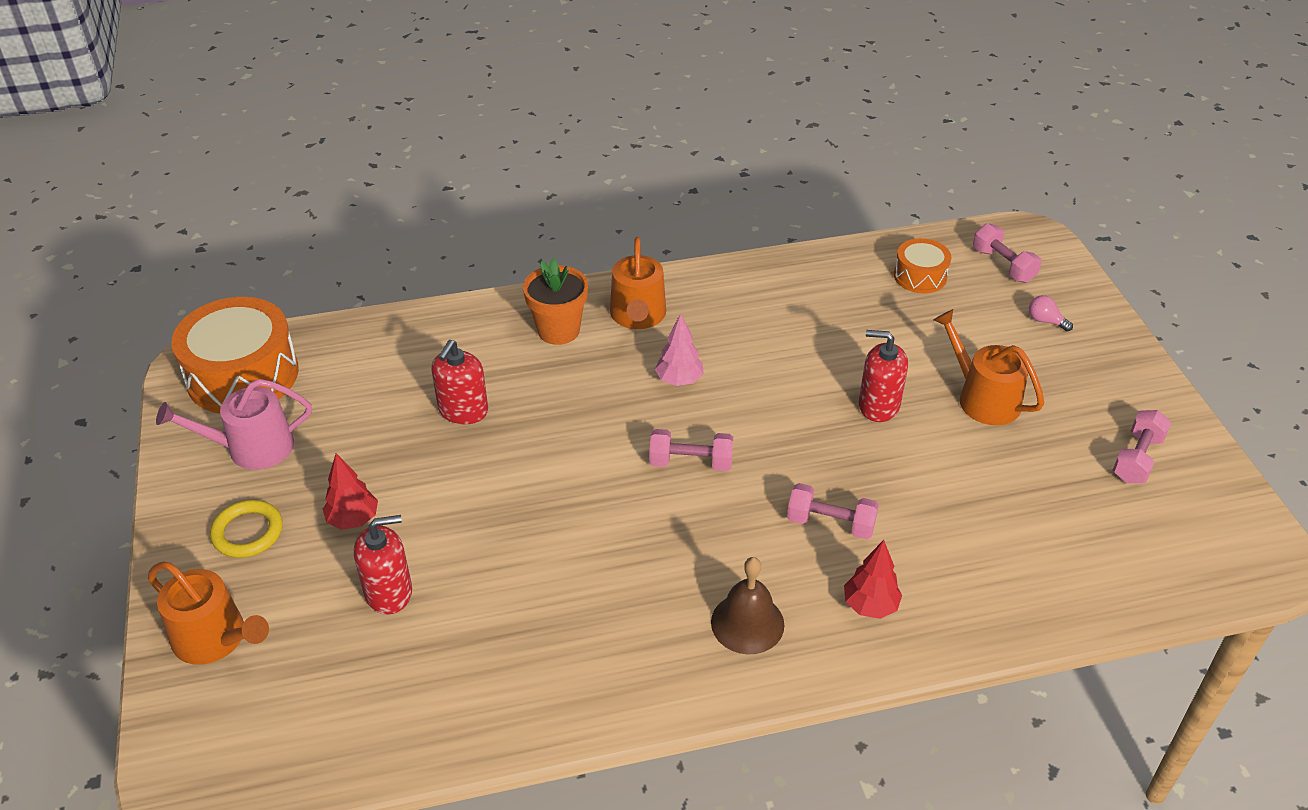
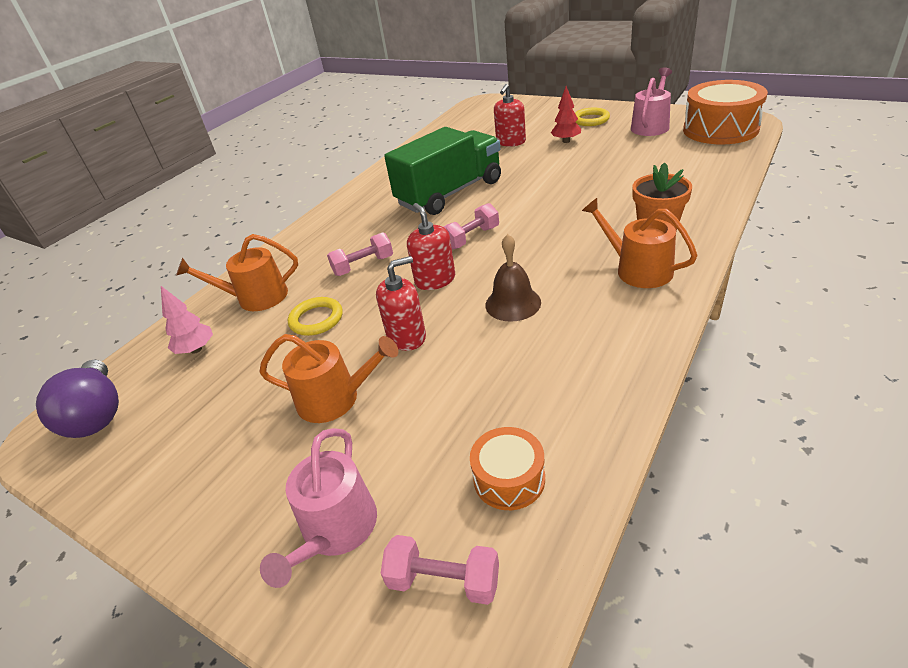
camera: 140 degrees right, 5 degrees down
(215, 639) = (538, 109): orange watering can -> orange watering can (256, 298)
(463, 410) = (612, 181): red soap dispenser -> red soap dispenser (435, 280)
(606, 558) = (450, 193): none -> green truck
(679, 380) = (545, 261): pink tree -> pink tree (196, 349)
(747, 623) = (359, 216): brown bell -> brown bell (513, 303)
(870, 606) = (307, 254): red tree -> none
(938, 490) = (316, 319): none -> yellow ring
(1045, 321) = (336, 530): pink light bulb -> pink watering can
(1136, 459) = (175, 442): pink dumbbell -> none
(1210, 545) = (97, 415): none -> purple light bulb

